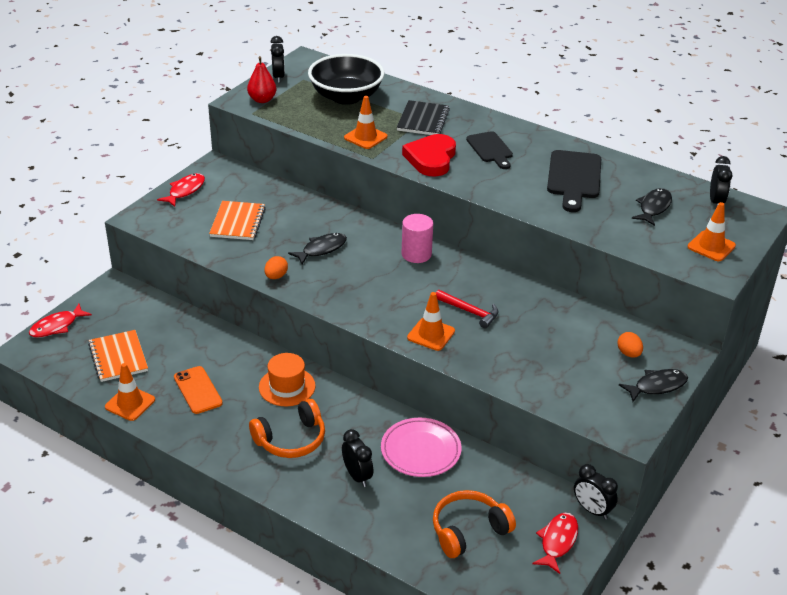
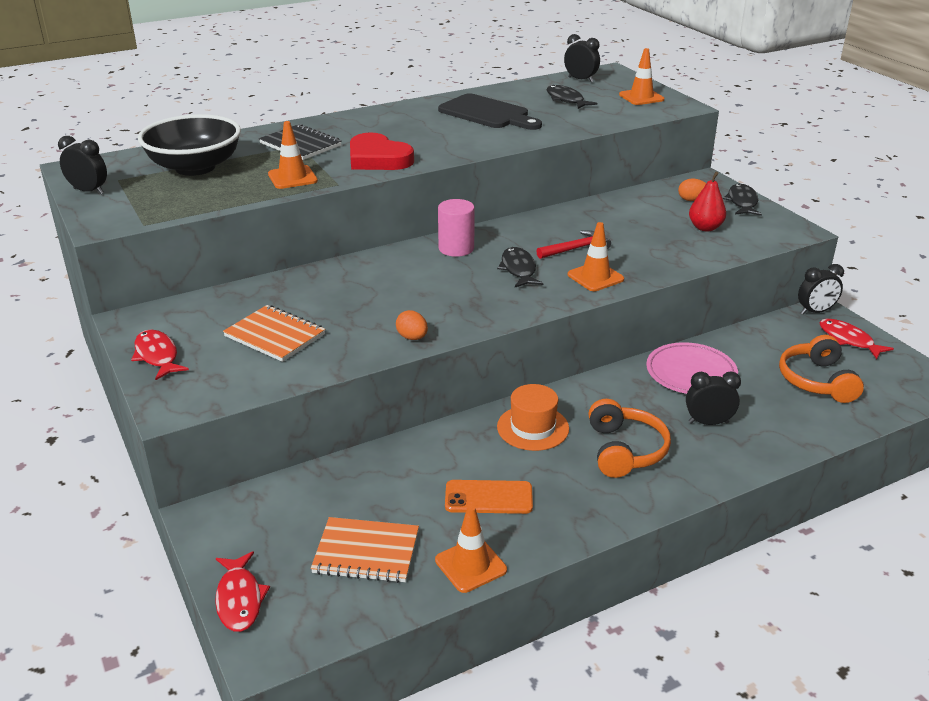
camera: 60 degrees left, 5 degrees down
(262, 100) = (124, 211): red pear -> red pear (705, 228)
(321, 249) = (391, 296): black fish -> black fish (518, 269)
(490, 149) = (396, 131): black cutting board -> none

